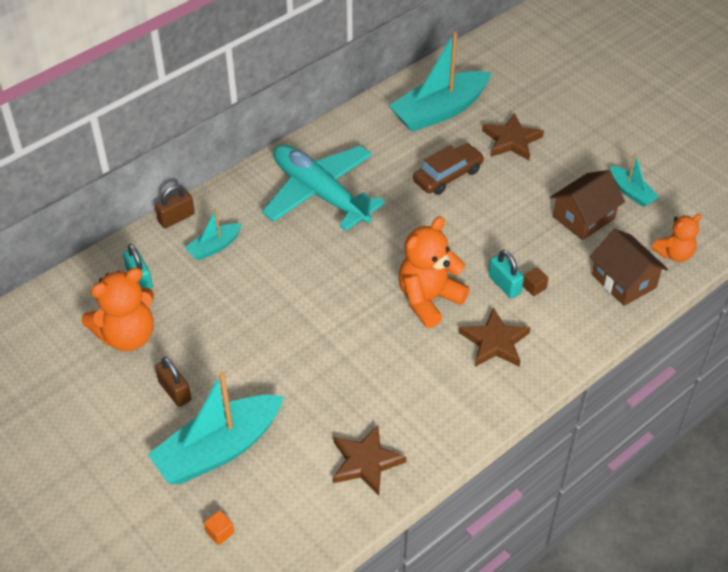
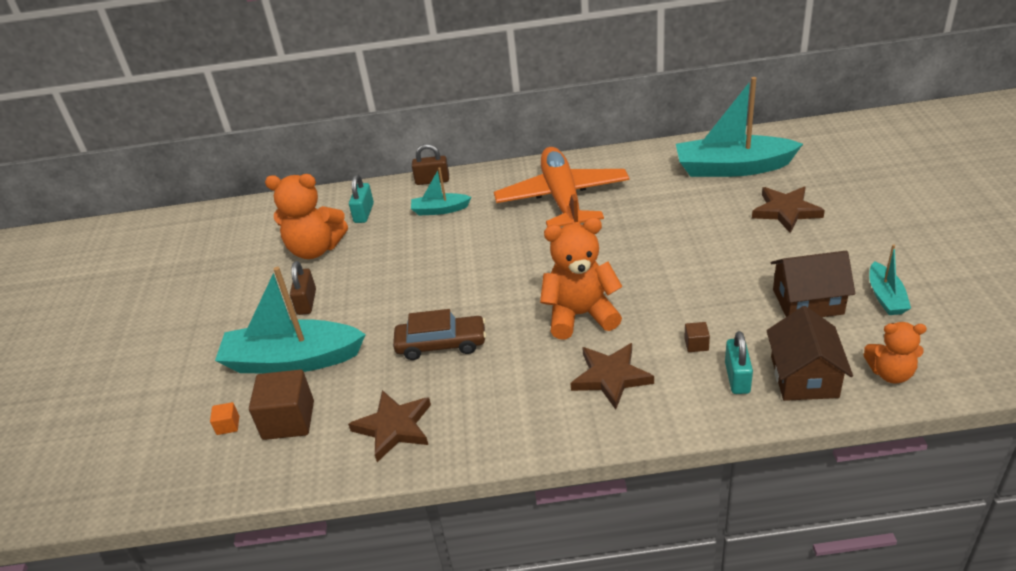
camera: 40 degrees right, 10 degrees down
(270, 501) = (288, 420): none -> brown cube
(320, 193) = (563, 199): turquoise plane -> orange plane
(448, 176) = (693, 221): brown car -> brown car (441, 344)
(504, 285) = (667, 330): turquoise padlock -> turquoise padlock (737, 378)

